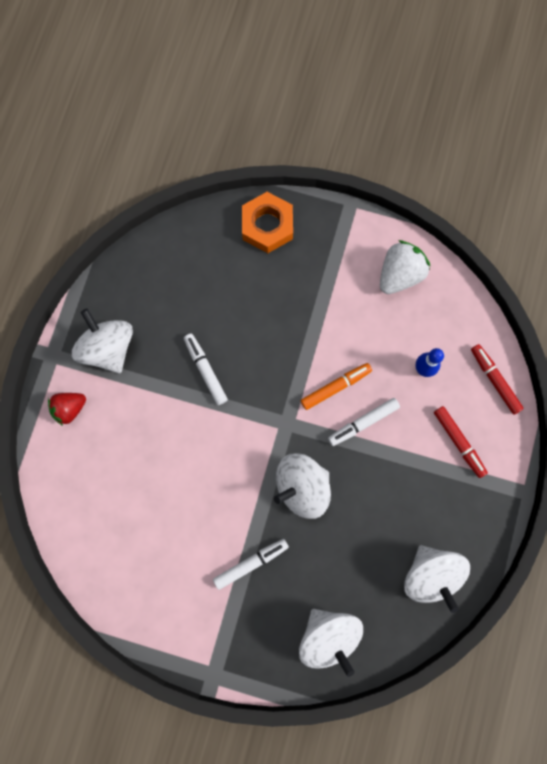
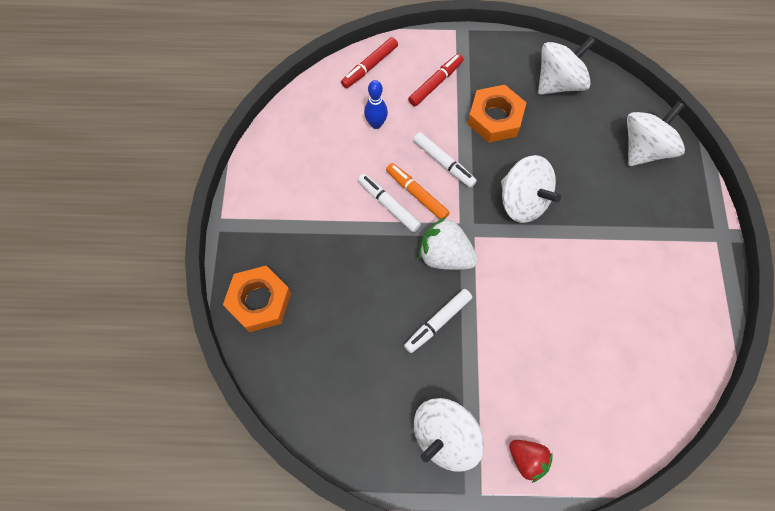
camera: 105 degrees left, 10 degrees down
(251, 563) = (611, 228): white marker -> white marker (388, 205)
(399, 275) = (286, 163): white strawberry -> white strawberry (445, 255)
(402, 490) = (495, 118): none -> orange nut

